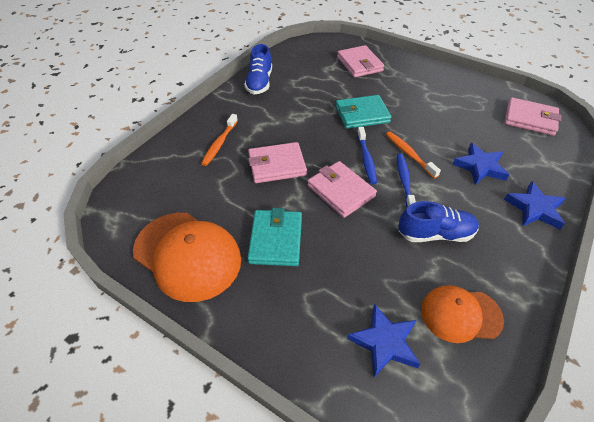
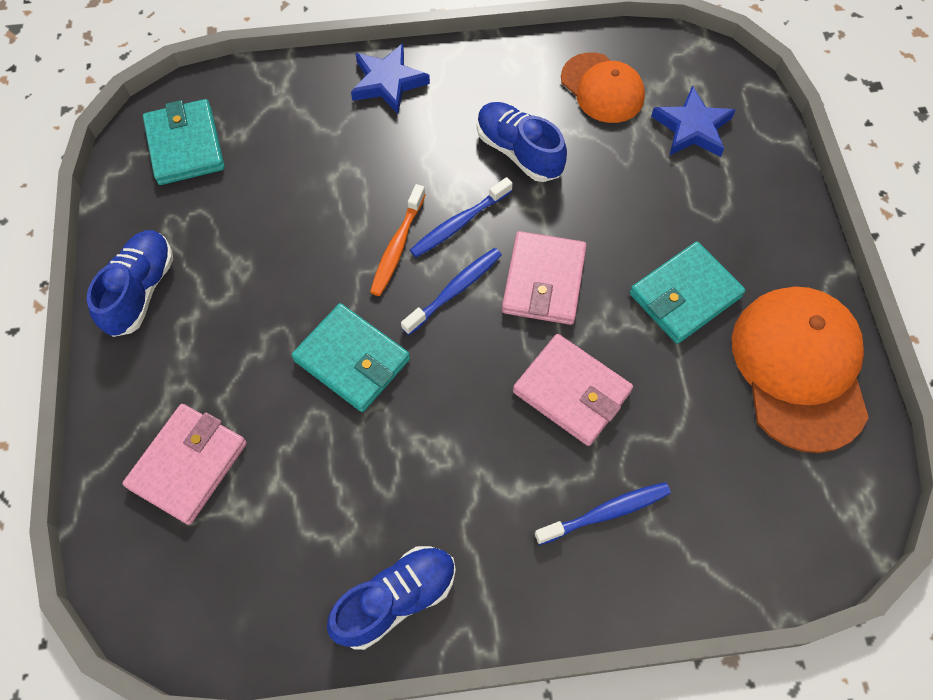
camera: 130 degrees left, 15 degrees up
(219, 144) = (606, 513): orange toothbrush -> blue toothbrush
(449, 80) = (140, 291): none -> blue shoe
(480, 167) = (354, 159): blue star -> none
(530, 119) = (185, 145): pink wallet -> turquoise wallet

